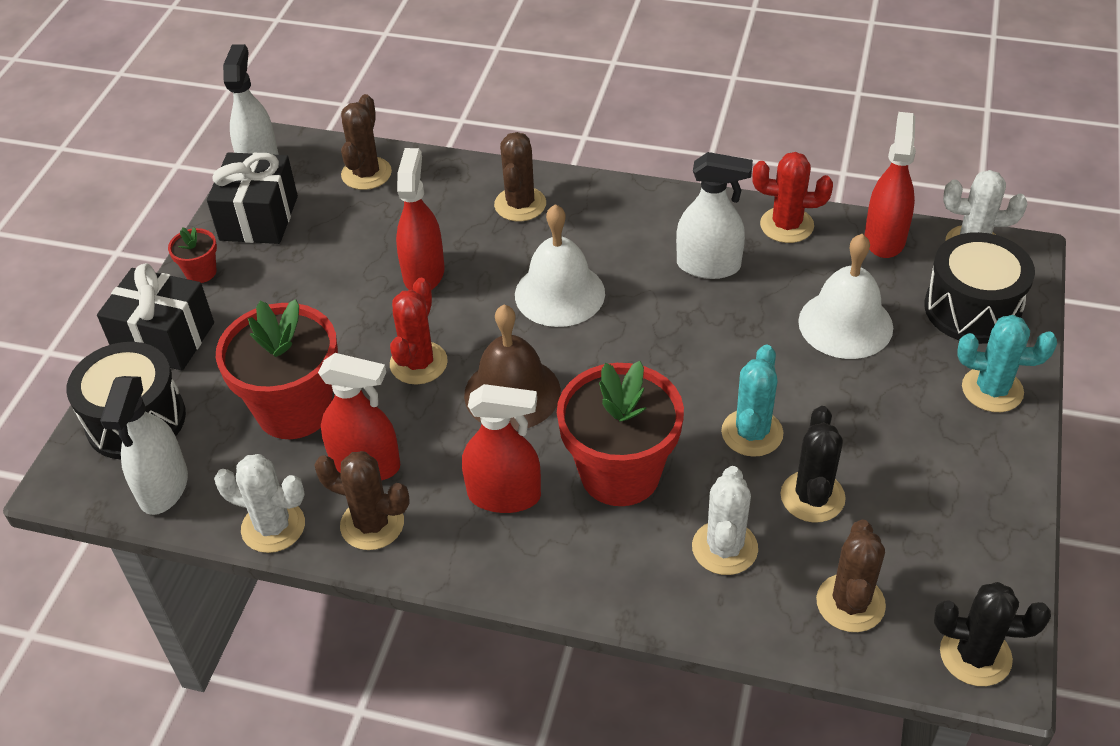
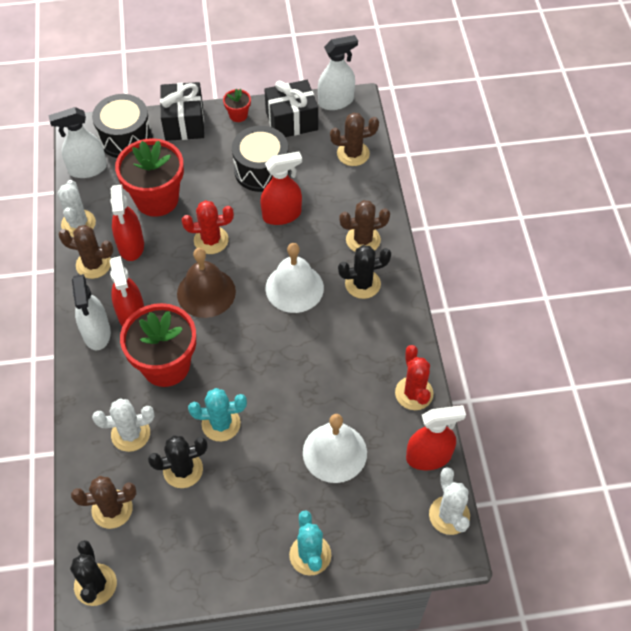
camera: 65 degrees right, 10 degrees up
(372, 524) = (93, 264): brown cactus -> brown cactus turned 75 degrees counterclockwise
(592, 225) = (362, 284): none -> black cactus
(708, 265) = (354, 359): white spray bottle -> white spray bottle (97, 333)
(972, 309) = (382, 527): black drum -> black drum (261, 170)

